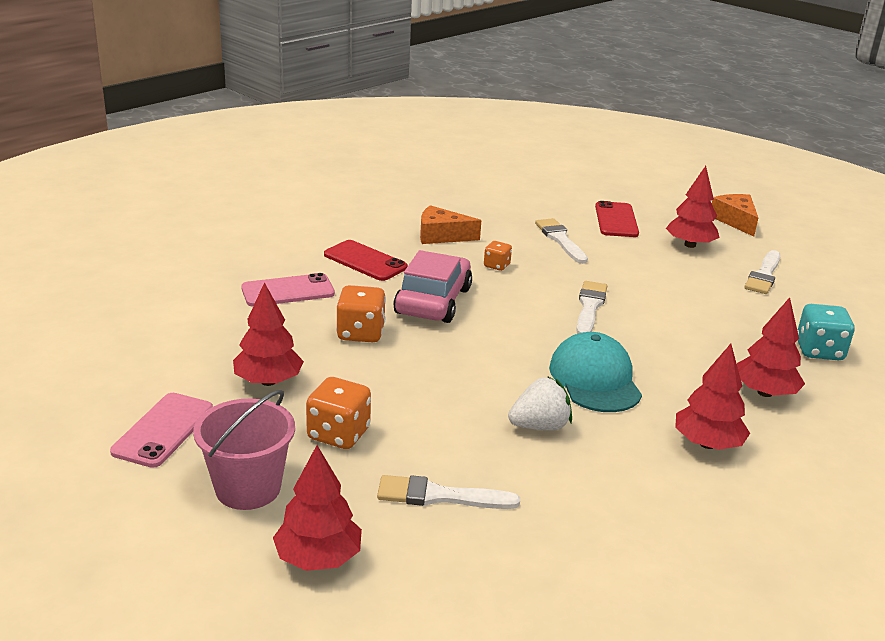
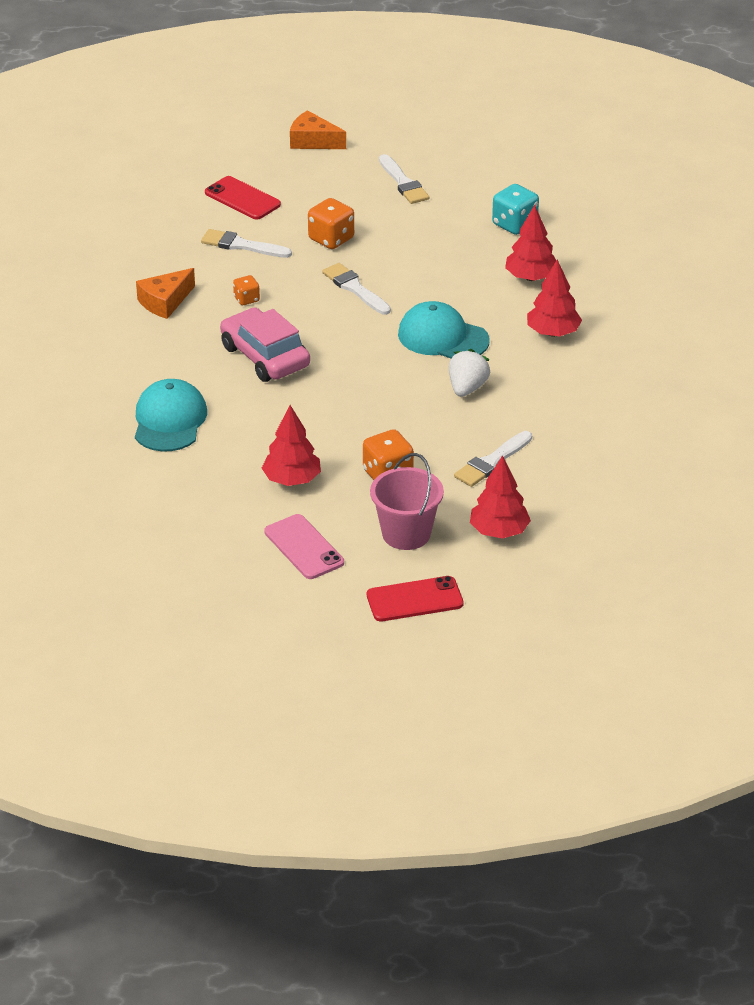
camera: 50 degrees left, 10 degrees up
(288, 291) = (169, 420): pink phone -> turquoise cap
(360, 333) = (273, 411): orange dice -> orange dice (331, 239)
(365, 261) = (163, 361): red phone -> red phone (414, 600)
(690, 245) = (323, 188): red tree -> none

